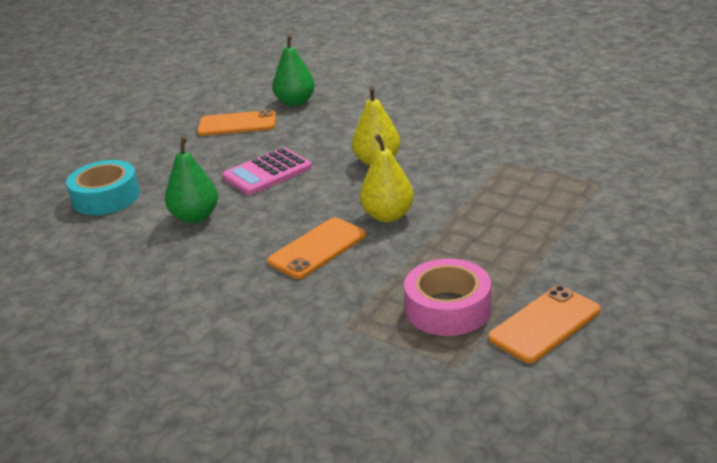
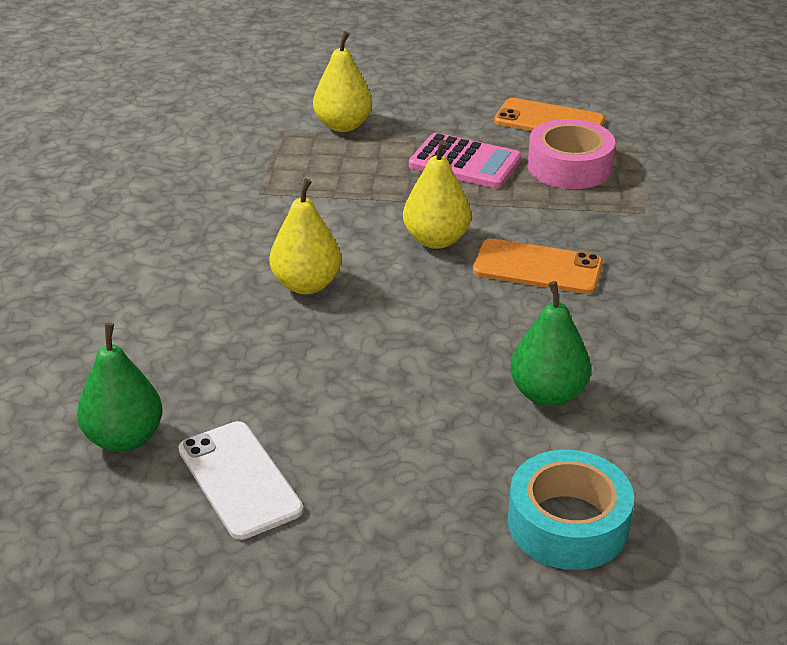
camera: 120 degrees left, 5 degrees up
(237, 124) = (239, 479): orange phone -> white phone
(267, 172) = (390, 374): pink calculator -> pink calculator (465, 163)
(594, 210) = (343, 126): none -> yellow pear

